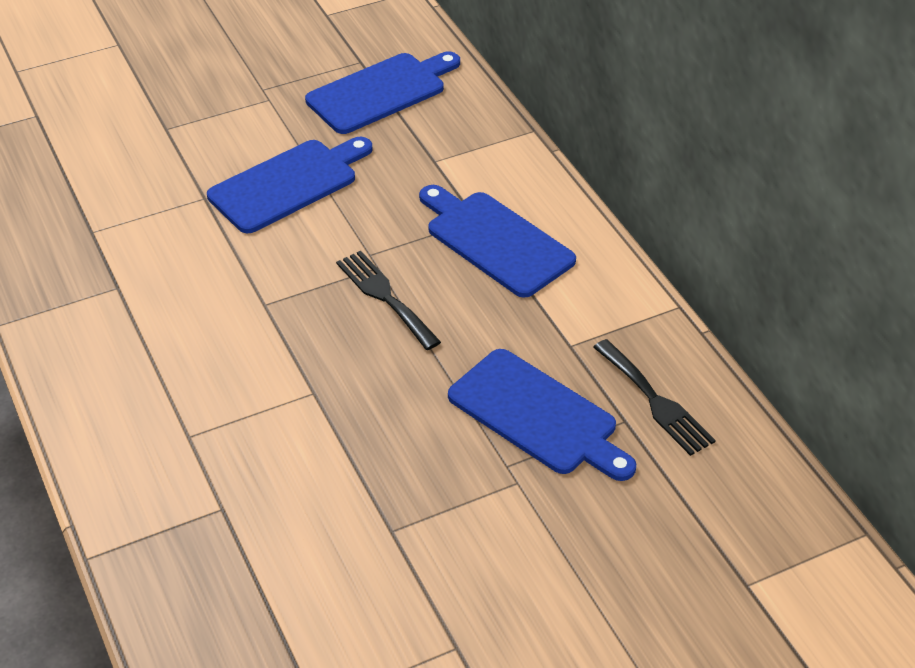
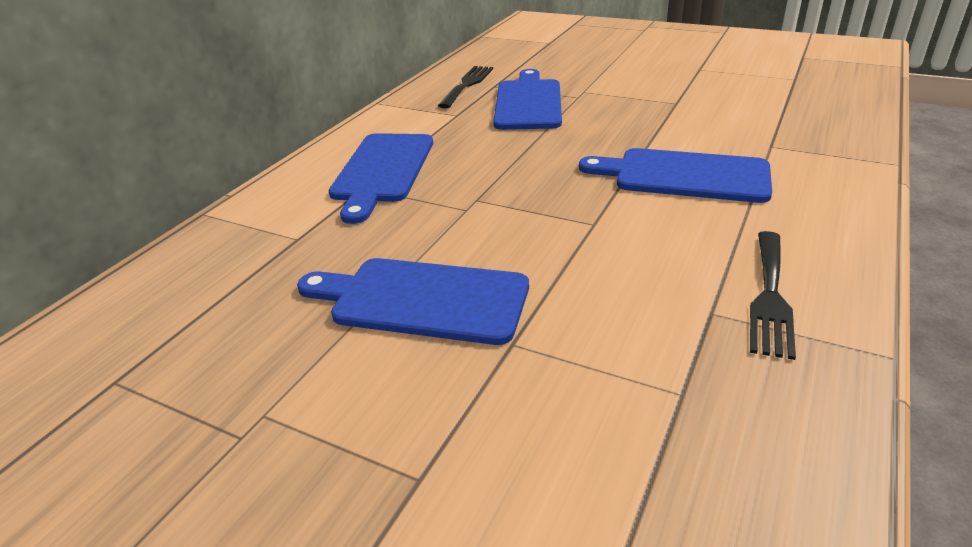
camera: 125 degrees left, 10 degrees down
(381, 92) = (184, 328): blue cutting board -> blue cutting board (684, 175)
(385, 297) = (504, 182): black fork -> black fork (770, 296)

